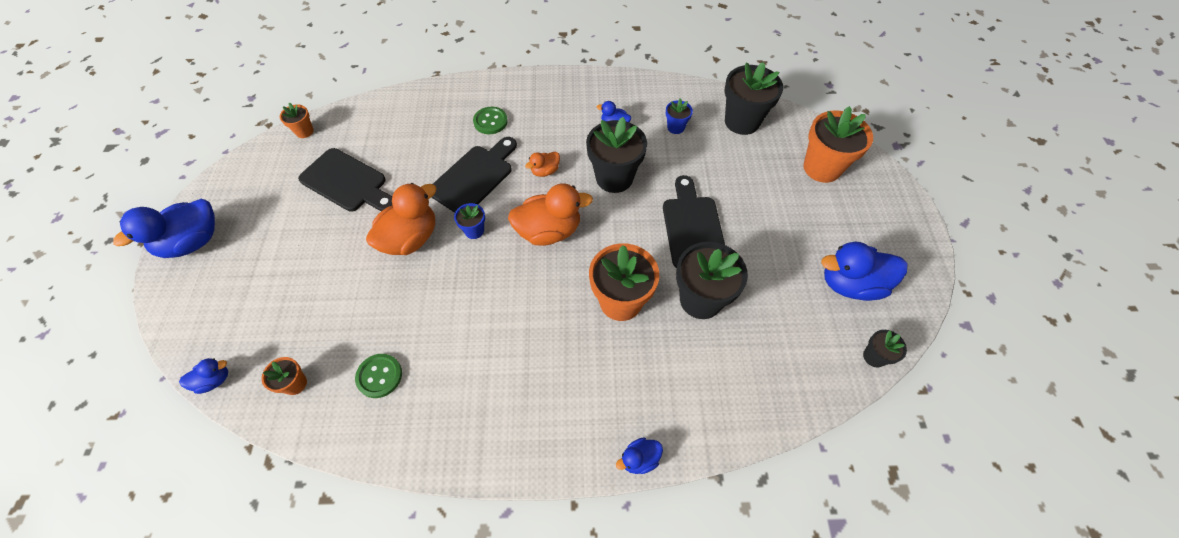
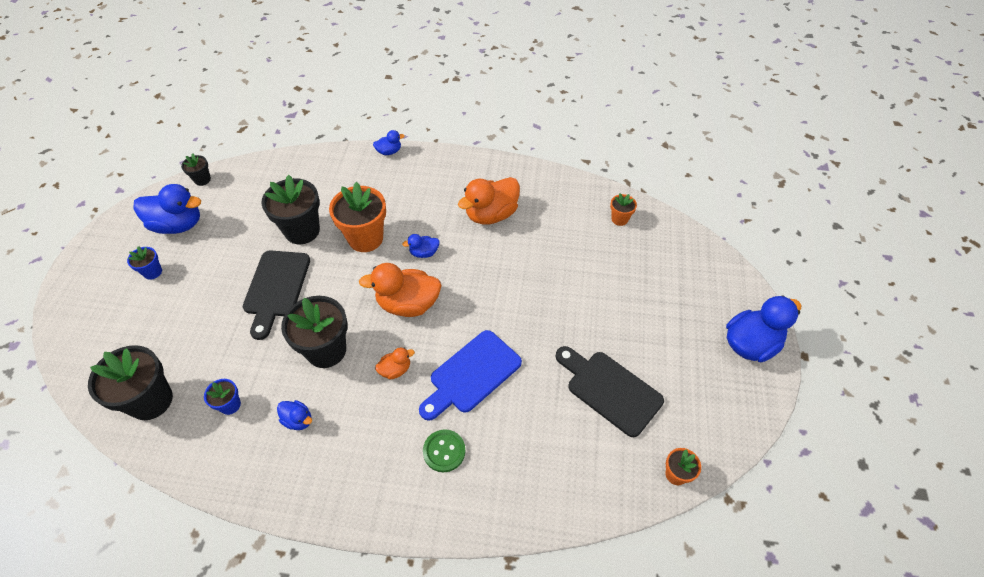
camera: 170 degrees left, 5 degrees down
(214, 380) = (681, 229): blue duck -> blue duck (424, 253)
(379, 376) = (558, 215): green button -> none
(410, 238) = (538, 316): orange duck -> orange duck (491, 214)
(474, 177) = (472, 374): black cutting board -> blue cutting board
(474, 231) = (478, 315): blue flower pot -> blue flower pot (152, 272)
(822, 168) = (113, 328): orange flower pot -> none

